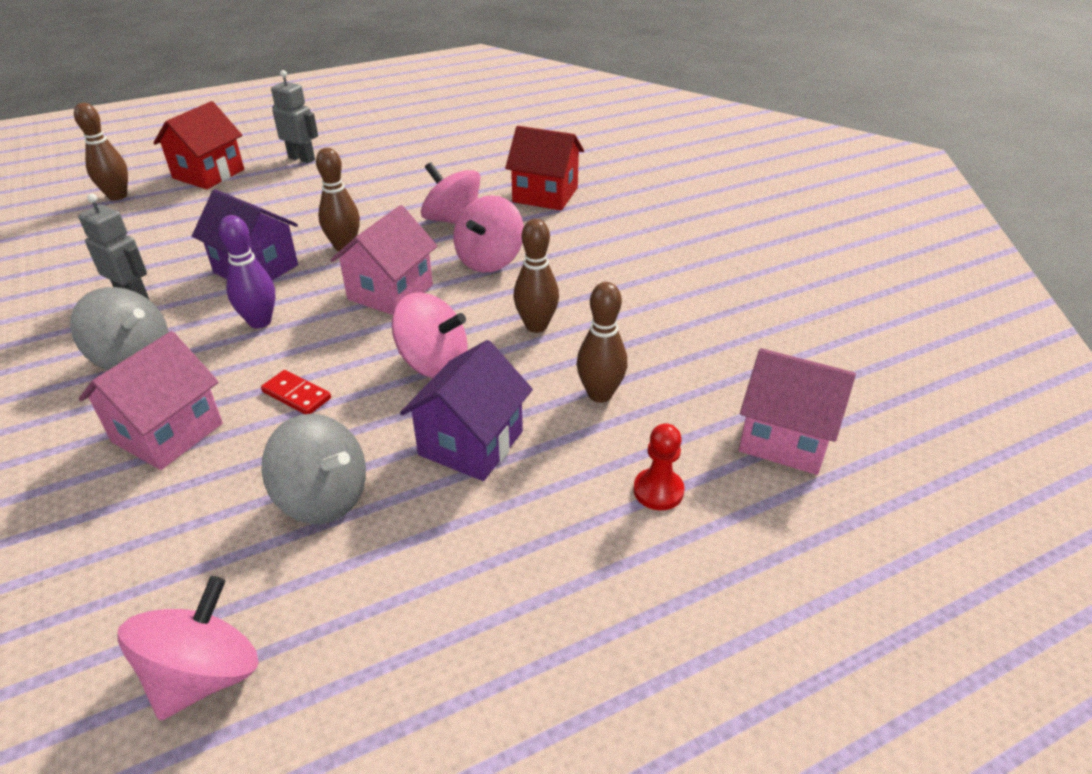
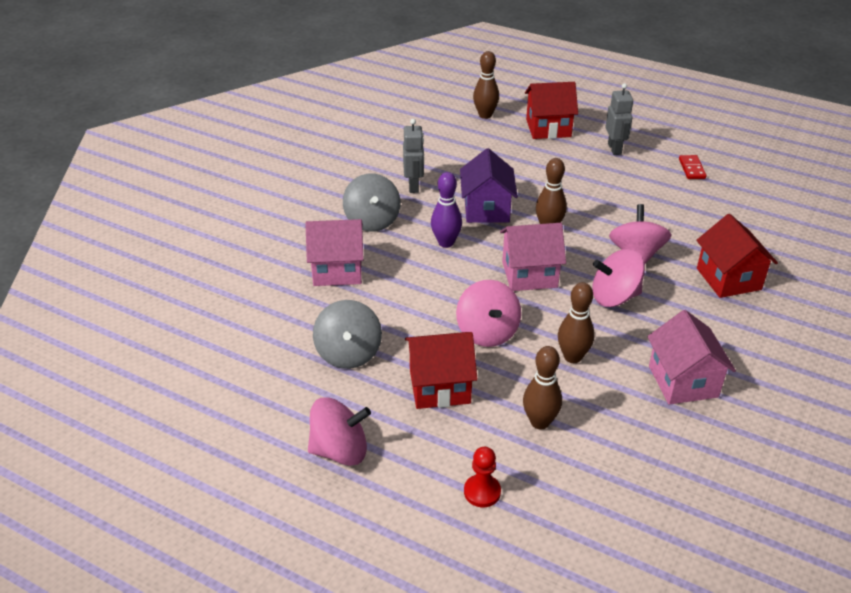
camera: 55 degrees right, 0 degrees up
(205, 675) = (223, 382): pink spinning top -> pink spinning top (340, 450)
(296, 395) = (406, 295): red domino -> red domino (691, 169)
(471, 443) = (439, 387): purple house -> red house
(785, 438) = (595, 539): pink house -> pink house (683, 381)

